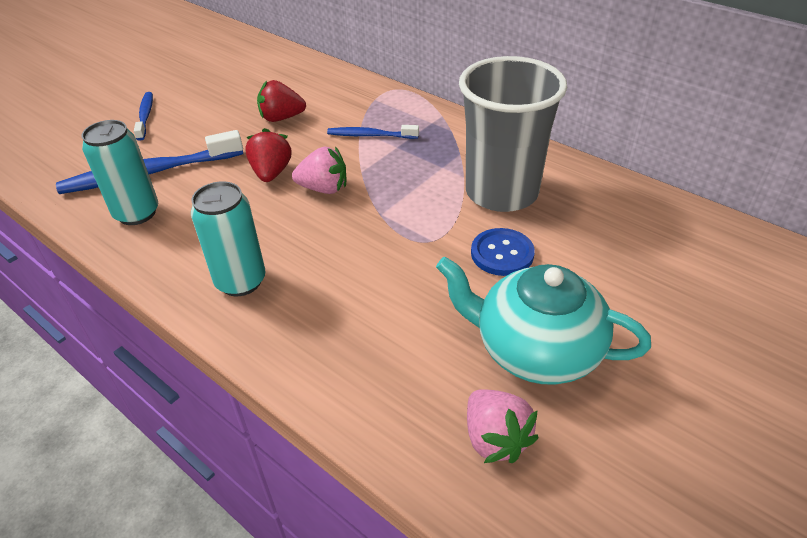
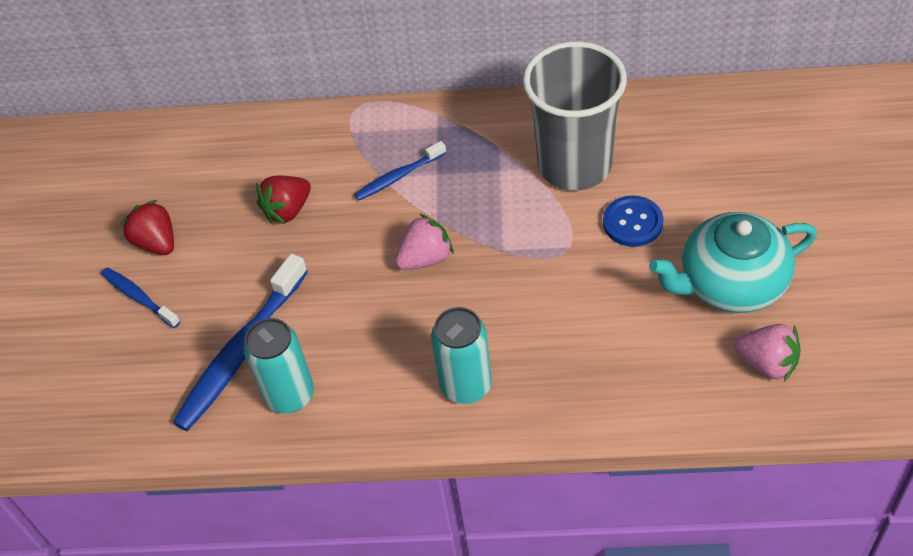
camera: 35 degrees left, 10 degrees up
(271, 173) = (358, 274): red strawberry -> red strawberry (156, 242)

